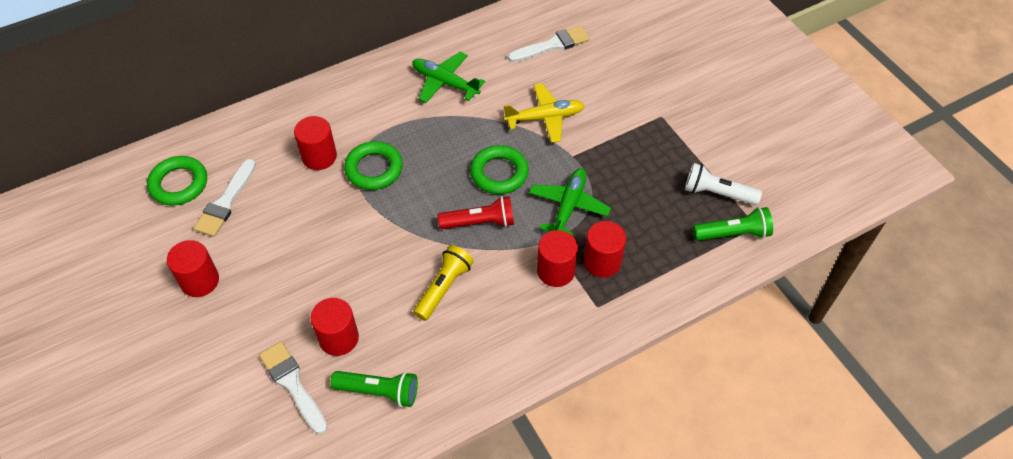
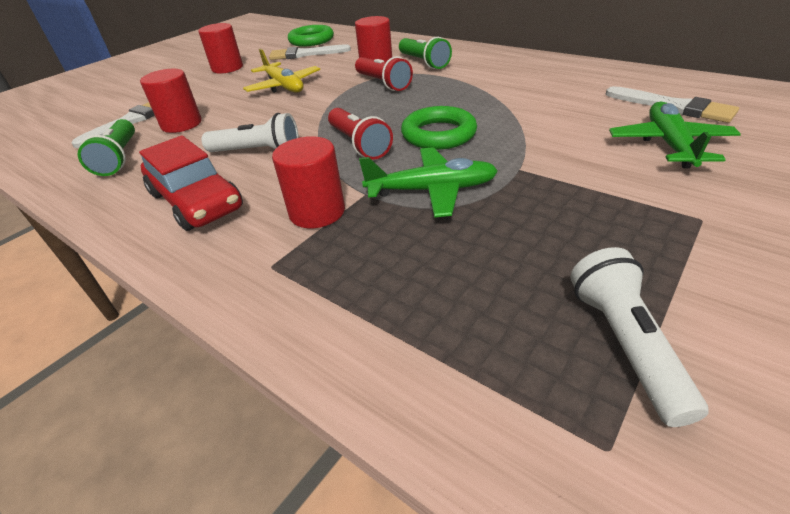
camera: 70 degrees right, 15 degrees down
(374, 169) = (383, 83): green ring -> red flashlight
(443, 288) = (257, 151): yellow flashlight -> white flashlight
(445, 82) = (524, 78): green plane -> green plane (669, 144)
(497, 338) = (196, 201): none -> red car
(545, 118) = (555, 135): yellow plane -> yellow plane (284, 86)
(602, 262) = (356, 246): red cylinder -> none
(733, 234) = (545, 406): green flashlight -> green flashlight (423, 62)

